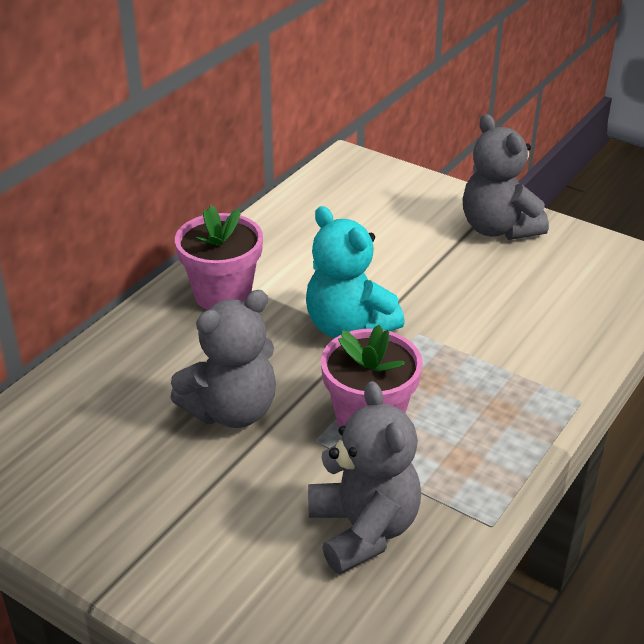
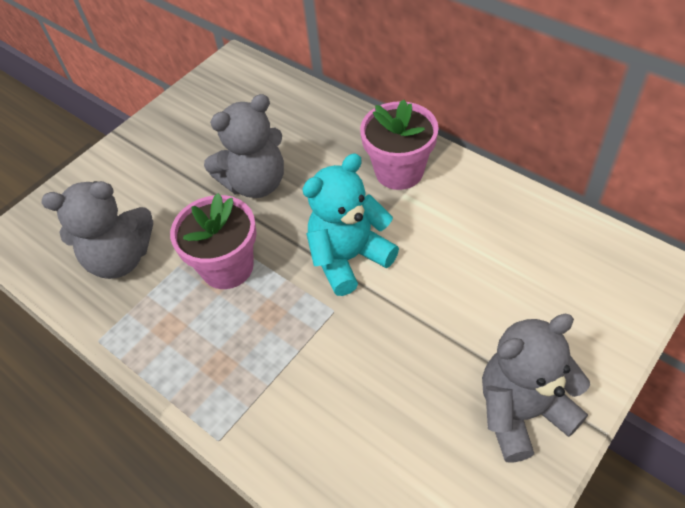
camera: 100 degrees right, 15 degrees up
(232, 411) = (255, 183): grey teddy bear -> grey teddy bear turned 90 degrees counterclockwise

